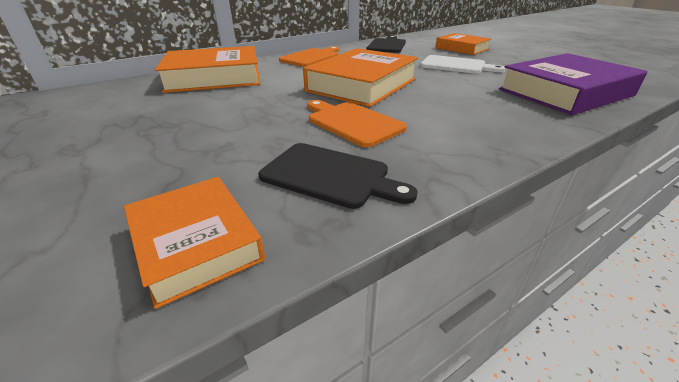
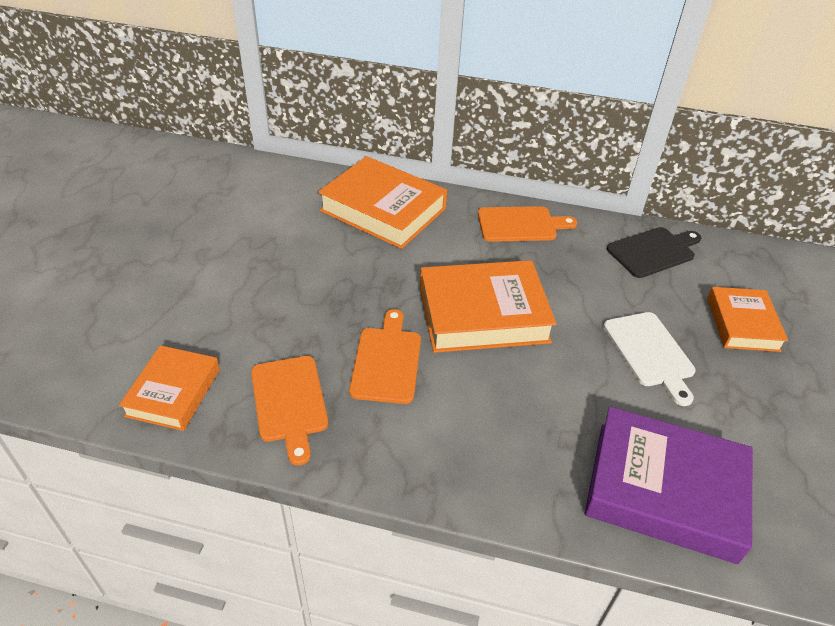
camera: 45 degrees right, 10 degrees up
(330, 175) = (289, 402): black cutting board -> orange cutting board

